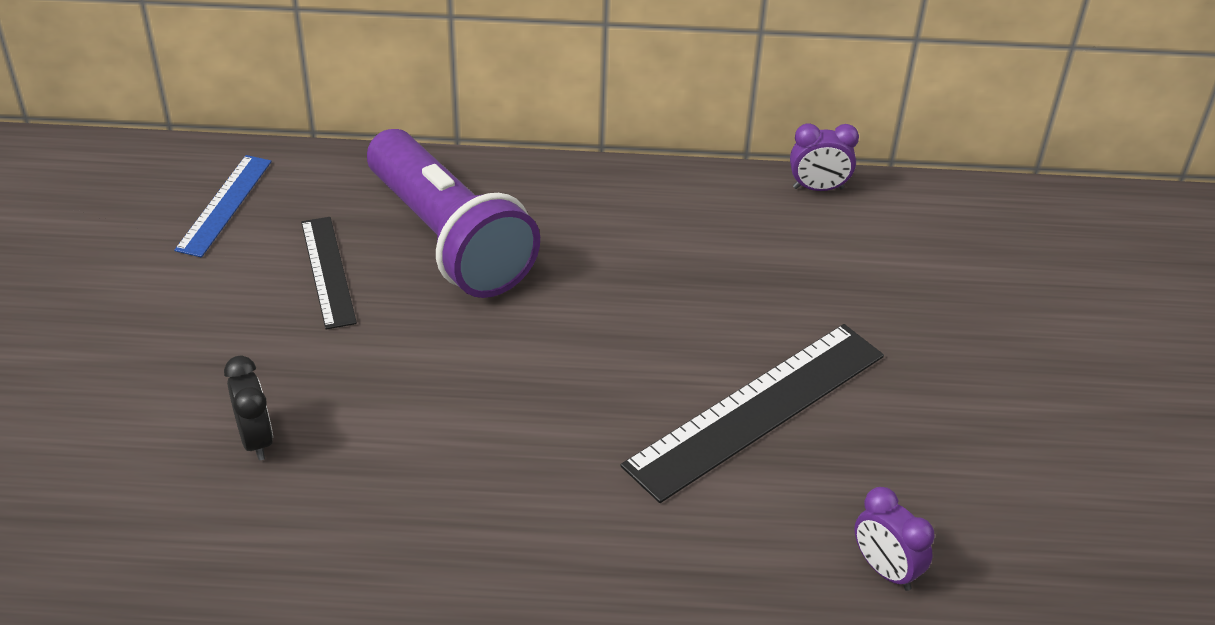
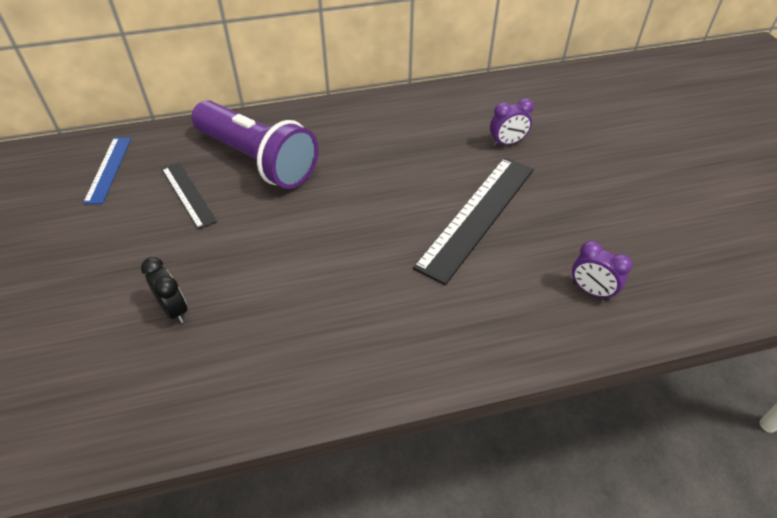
camera: 15 degrees left, 5 degrees up
(818, 188) = (456, 89): purple clock -> purple clock (507, 143)

